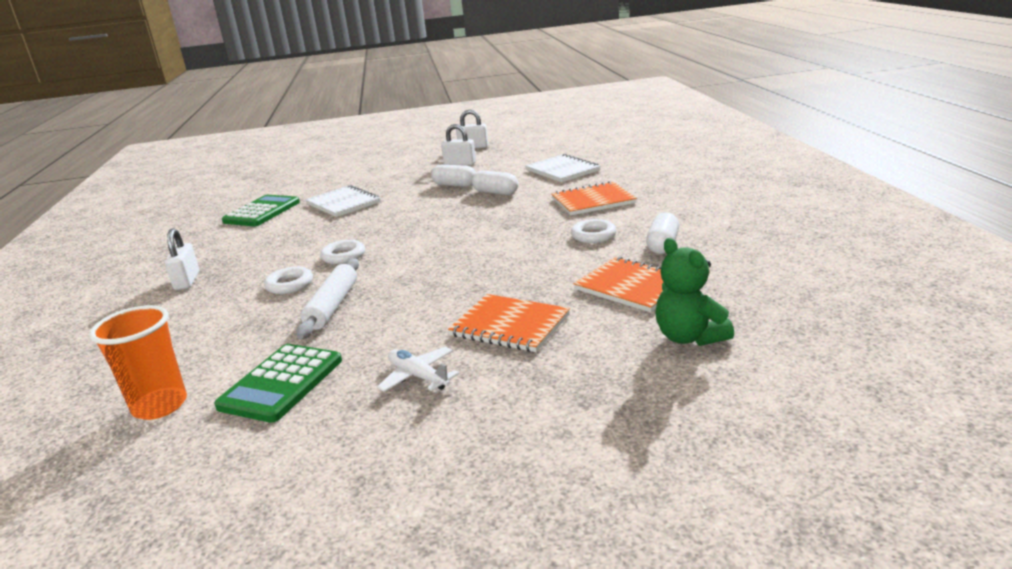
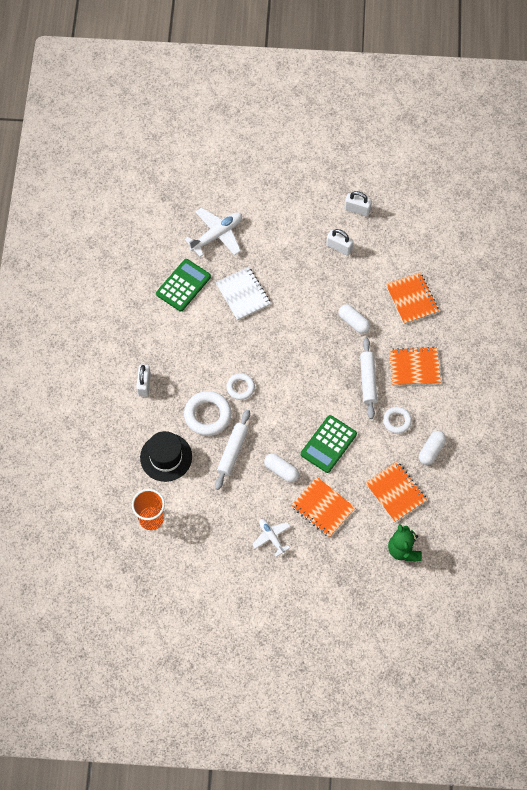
camera: 10 degrees right, 40 degrees up
(209, 333) = (166, 457): none -> black hat
(281, 383) = (207, 520): green calculator -> green calculator (328, 444)
(290, 285) = (207, 415): white ring -> white ring, size x1.66
(308, 182) = (217, 235): none -> white plane
(455, 185) = (327, 293): white capsule -> white capsule (281, 470)
(534, 219) = (368, 380): none -> white rolling pin
(562, 170) = (411, 299): white notebook -> orange notebook

